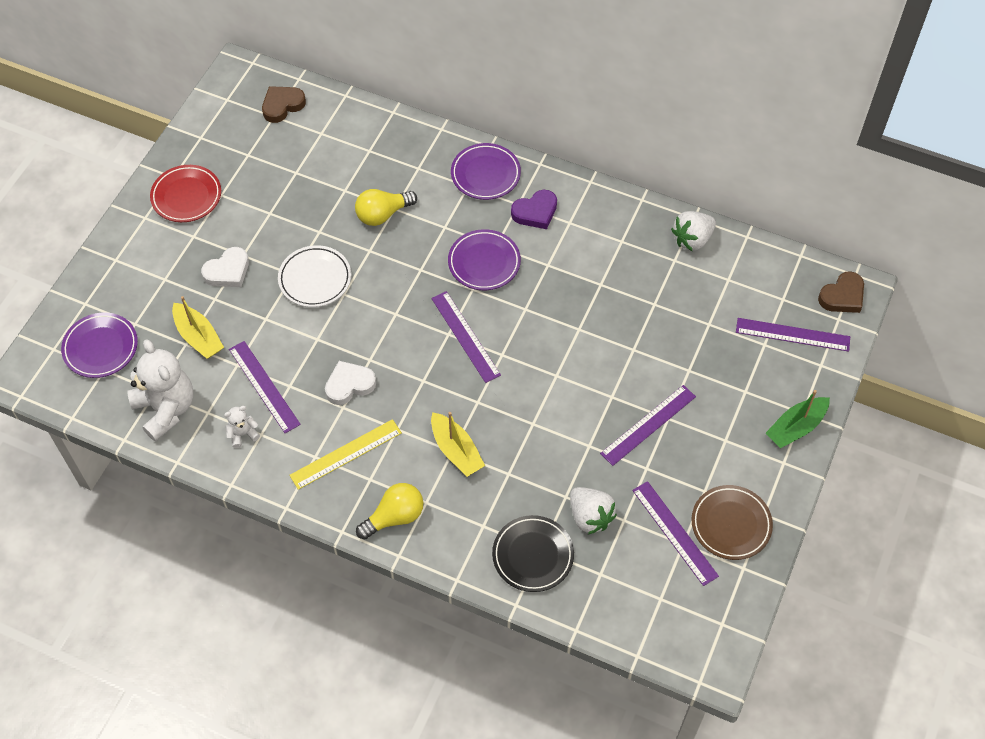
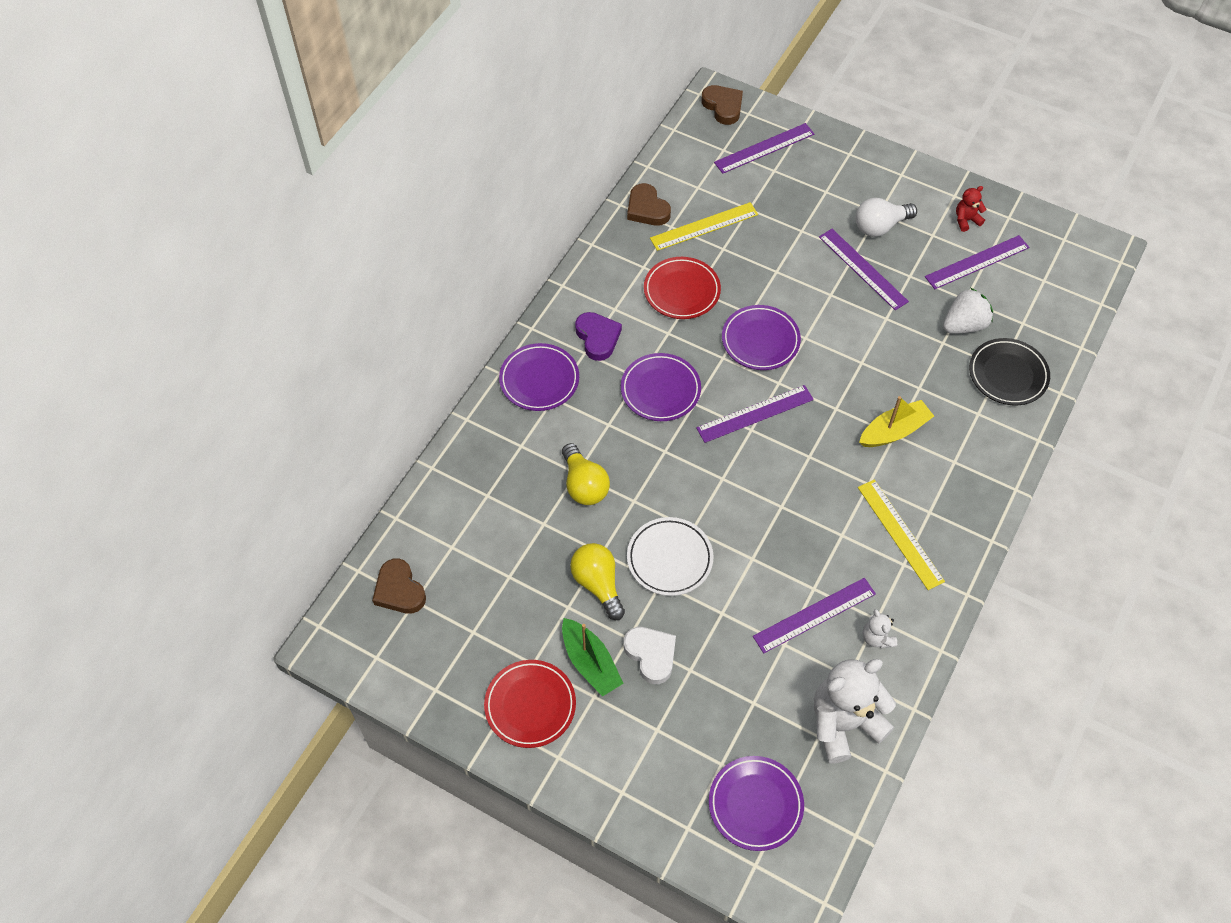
camera: 85 degrees left, 0 degrees up
(198, 337) = (744, 687): yellow boat -> none
(349, 385) = (814, 527): white heart -> none
(394, 517) = (973, 491): yellow light bulb -> yellow light bulb (598, 584)
(548, 338) = (760, 340): none -> purple plate
(597, 273) = (681, 291): none -> red plate
(679, 287) = (704, 226): none -> yellow ruler
(692, 239) = (647, 209): white strawberry -> brown heart
(707, 441) = (880, 226): none -> white light bulb
(731, 524) = (966, 220): brown plate -> red teddy bear
(792, 334) = (764, 148): purple ruler -> purple ruler turned 45 degrees clockwise
(796, 427) = (865, 160): green boat -> green boat (590, 663)

